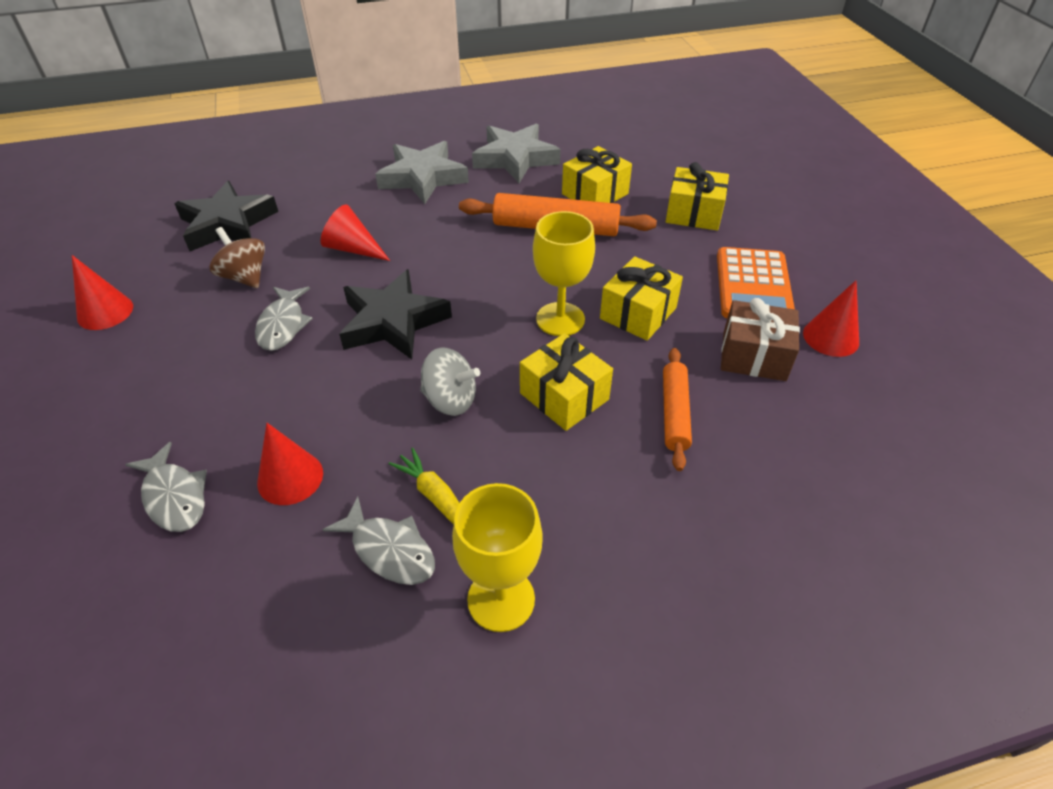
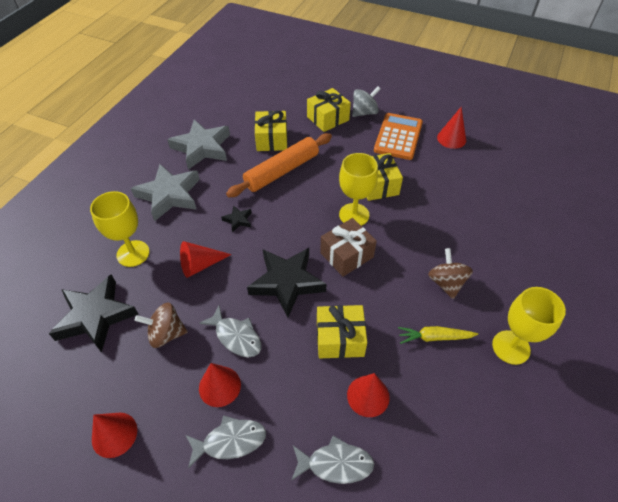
camera: 50 degrees left, 5 degrees up
(210, 348) = (219, 386): none -> red cone
(323, 201) = (133, 253): none -> yellow goblet
(389, 550) = (452, 376): grey fish -> grey fish (230, 441)
(443, 238) = (238, 220): none -> black star
(450, 400) = (371, 293): grey spinning top -> grey spinning top (364, 112)
(545, 466) = (446, 283): none -> brown spinning top
(564, 396) = (408, 247): yellow gift -> yellow gift (340, 338)
(674, 413) = (452, 217): orange rolling pin -> none
(753, 286) = (398, 137): orange calculator -> orange calculator turned 120 degrees counterclockwise
(754, 355) = (440, 168): brown gift -> brown gift (346, 255)

